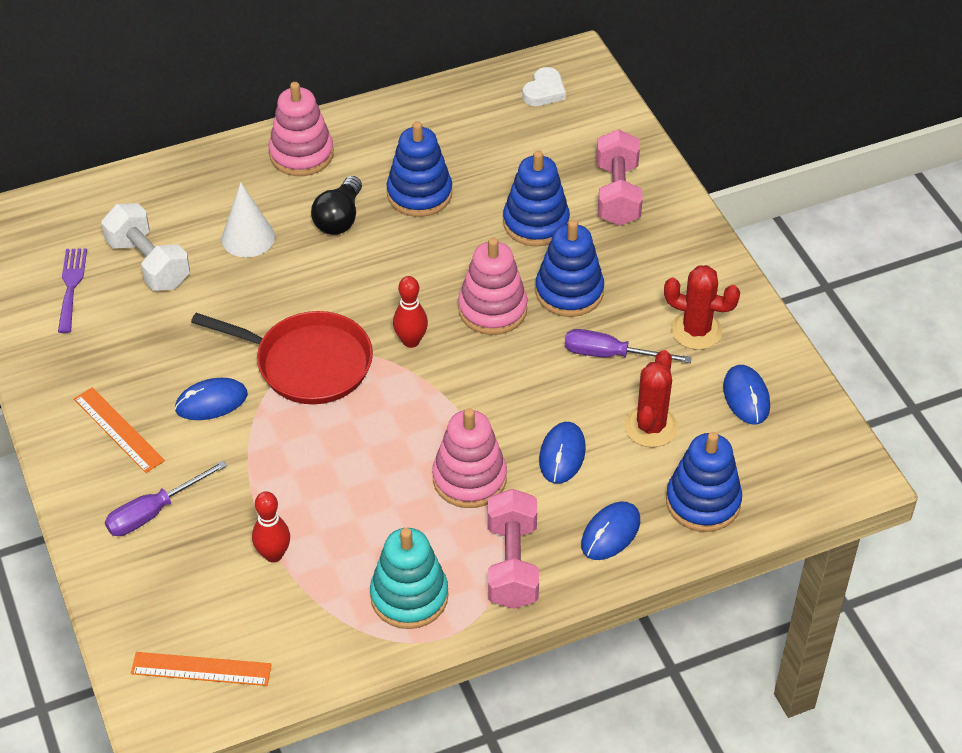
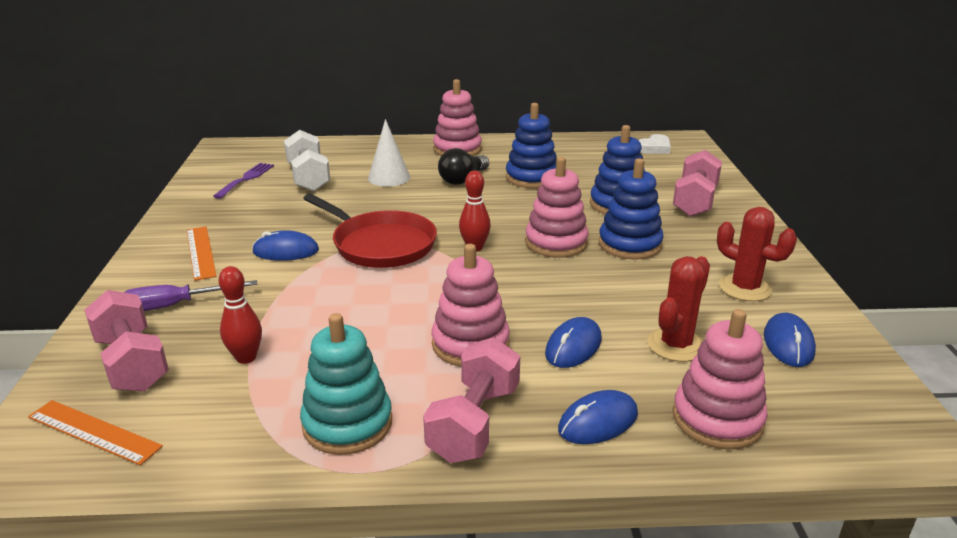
camera: 20 degrees right, 20 degrees down
(172, 592) = (132, 363): none -> pink dumbbell
(611, 355) = (653, 288): purple screwdriver -> none
(703, 502) = (717, 419): blue stacking toy -> pink stacking toy

